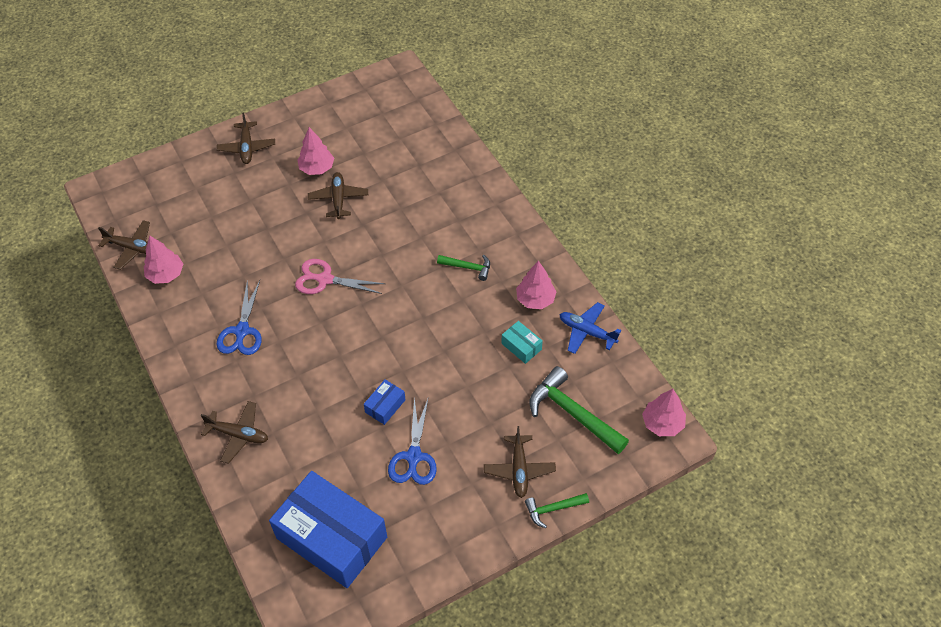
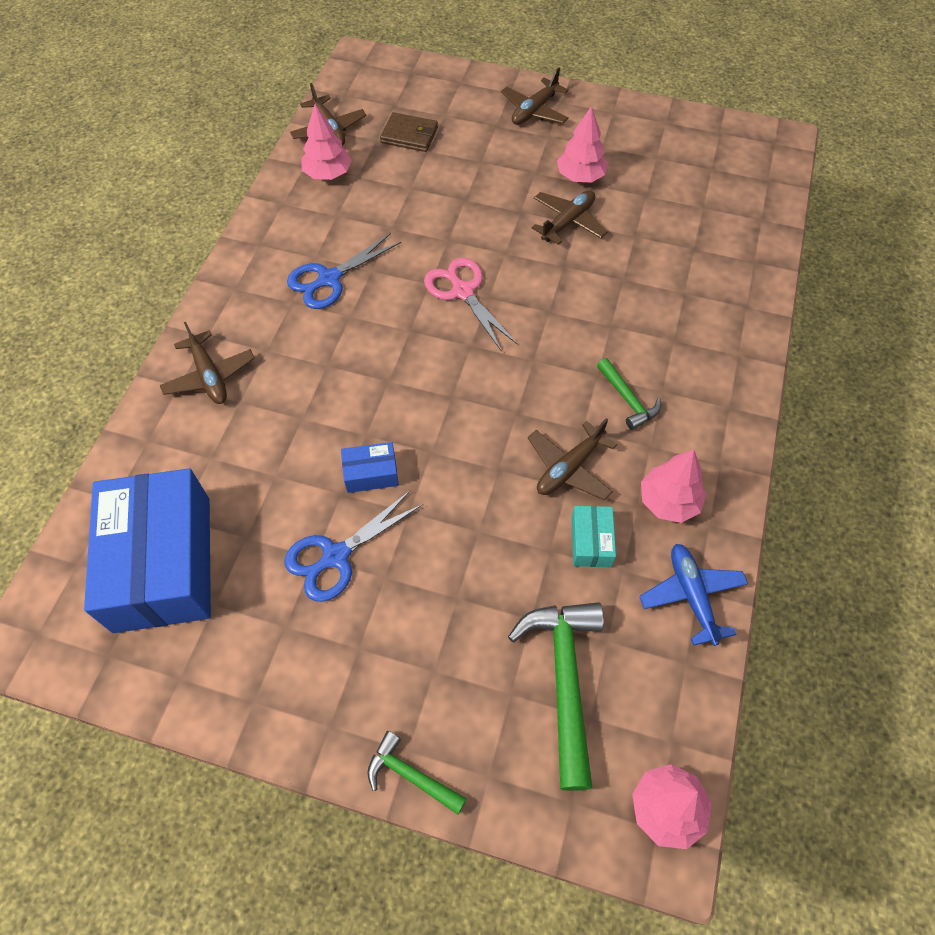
camera: 45 degrees right, 5 degrees up
(188, 215) = (409, 135): none -> brown wallet
(519, 469) = (427, 685): brown plane -> brown plane (569, 468)

